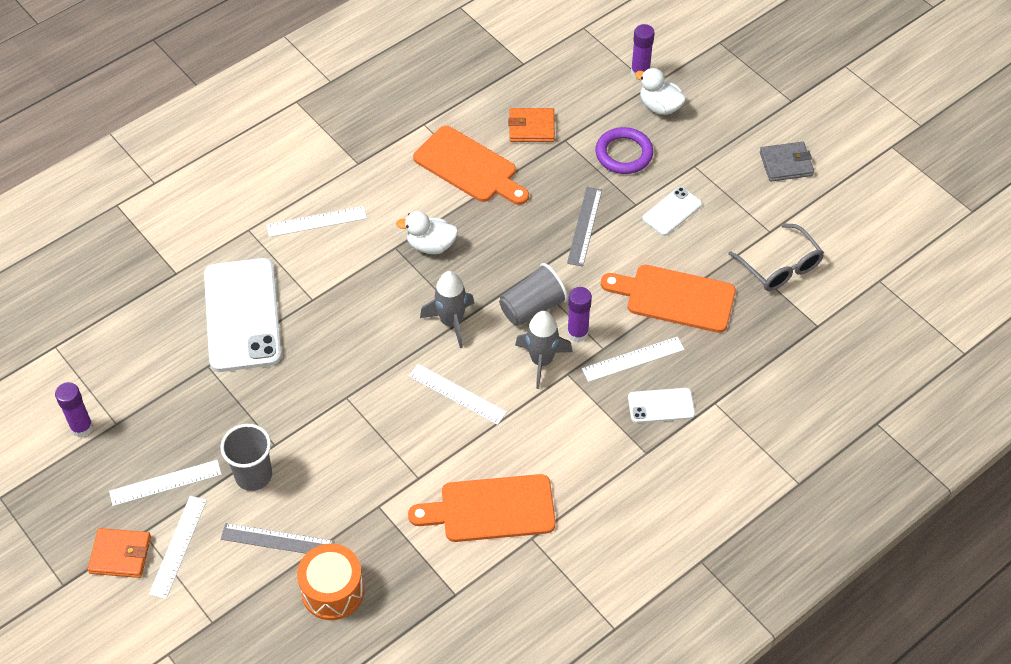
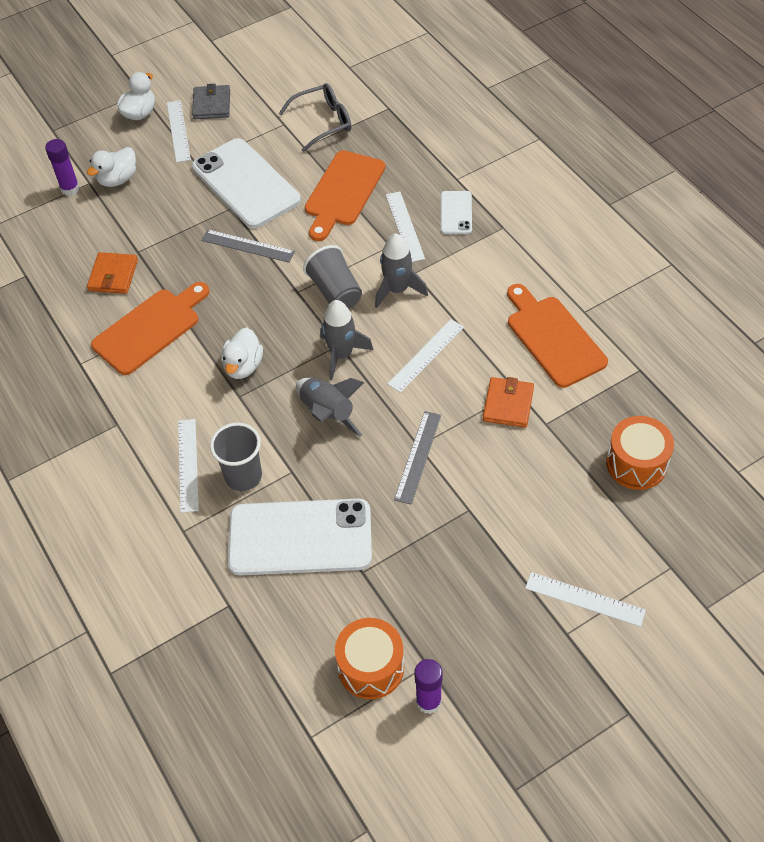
camera: 80 degrees left, 0 degrees up
(115, 382) = (371, 667): none -> orange drum
(120, 555) = (593, 655): orange wallet -> orange wallet (508, 404)
(165, 483) = (507, 612): white ruler -> white ruler (178, 131)
(253, 475) = (504, 529): grey cup -> grey cup (243, 476)
(277, 540) = (580, 509): grey ruler -> grey ruler (418, 456)
(380, 319) = (328, 413): none -> grey rocket
(491, 509) = (553, 338): orange cutting board -> orange cutting board turned 150 degrees clockwise
(577, 333) = (370, 262): purple glue stick -> none
(624, 154) = (168, 210): purple ring -> none
(672, 211) = (246, 184): white phone -> white phone, size x2.08
(759, 106) = (140, 113): none -> white duck

